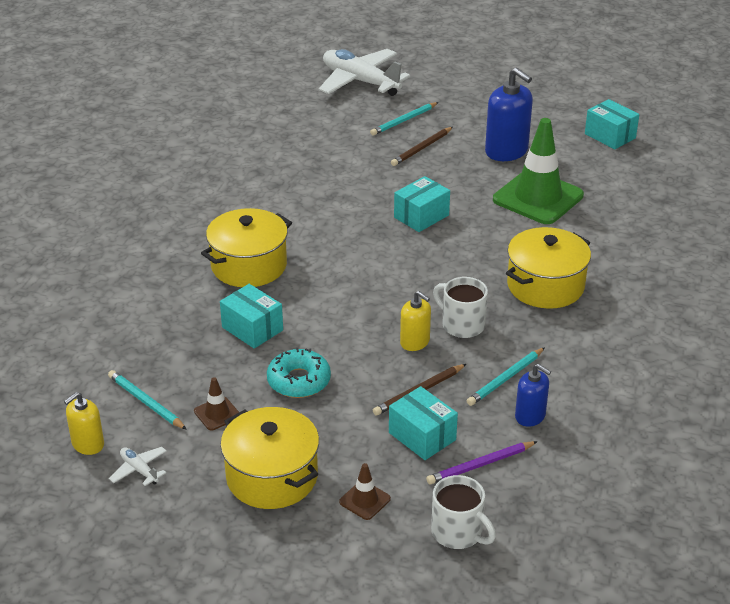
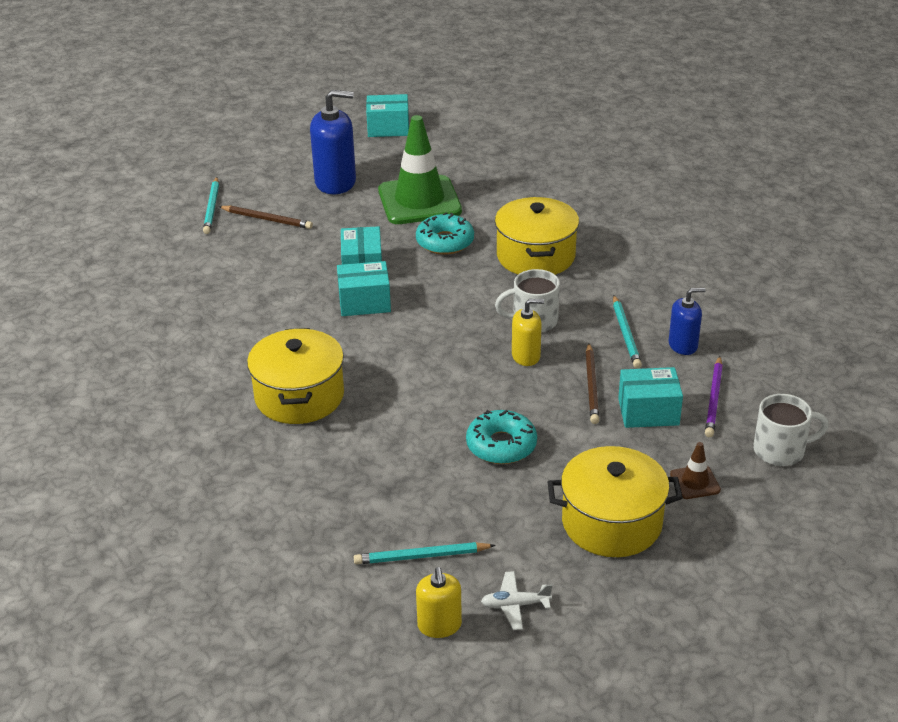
camera: 50 degrees left, 0 degrees up
(217, 414) = (490, 517): brown traffic cone -> none
(252, 328) = (395, 438): turquoise box -> turquoise box (364, 302)
(360, 81) = (114, 199): white plane -> none
(421, 148) = (267, 219): brown pencil -> brown pencil turned 60 degrees counterclockwise
(503, 235) = (445, 242): none -> turquoise donut

